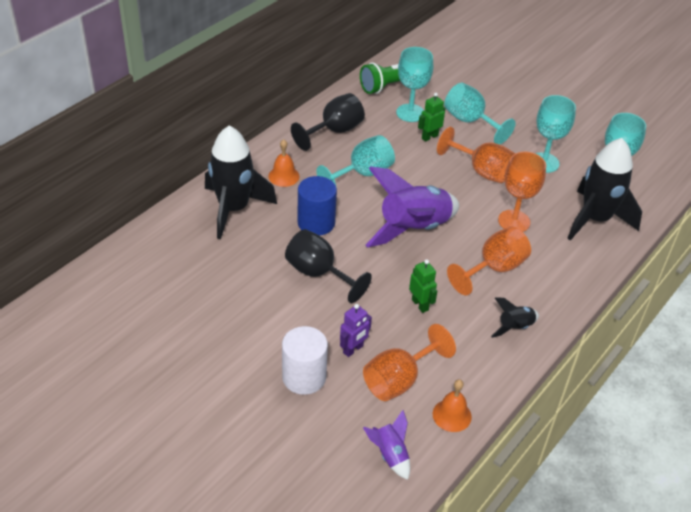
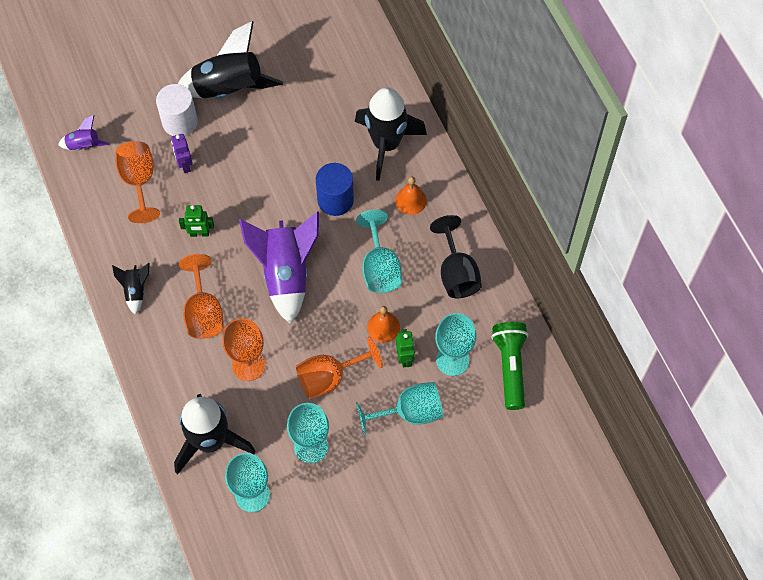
camera: 120 degrees right, 20 degrees up
(236, 352) = (229, 89): none -> black rocket
(319, 273) = (275, 176): black goblet -> none
(452, 415) = (88, 200): orange bell -> orange bell (383, 327)

